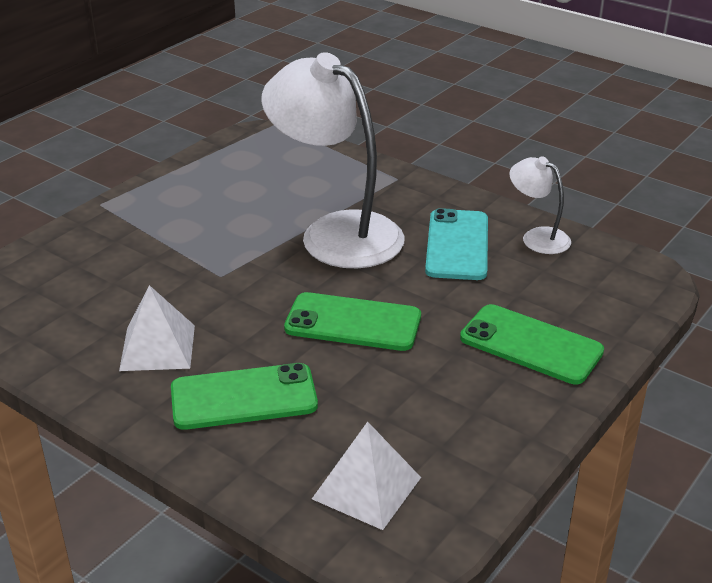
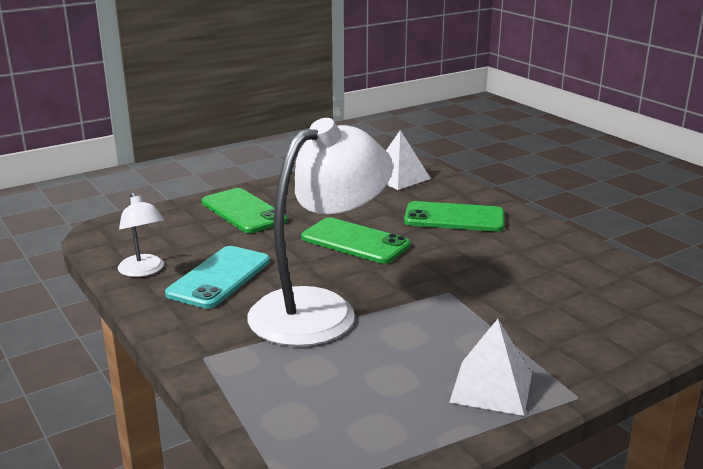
camera: 160 degrees left, 10 degrees down
(157, 347) = (512, 251): white pyramid -> white pyramid (491, 387)
(336, 232) = (319, 309): white lamp -> white lamp turned 105 degrees counterclockwise

